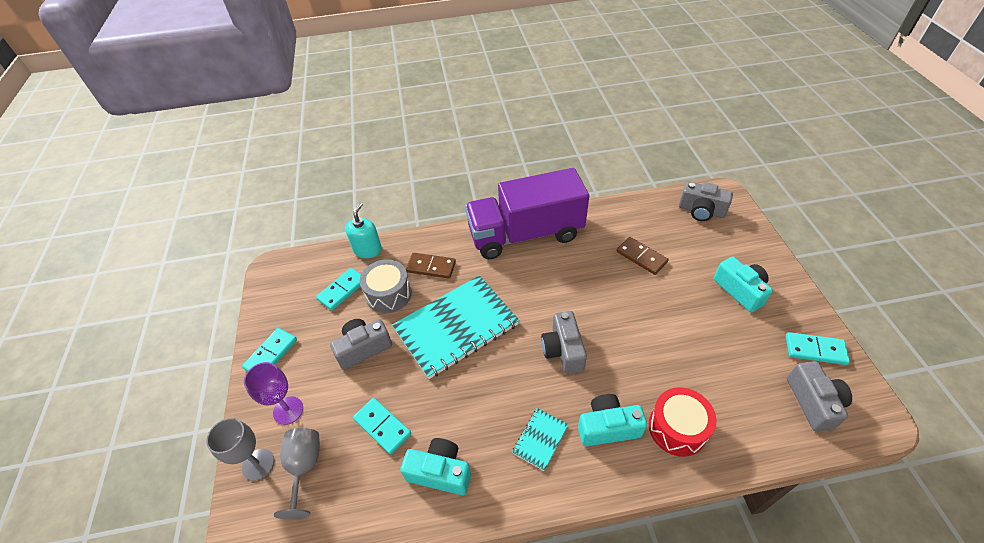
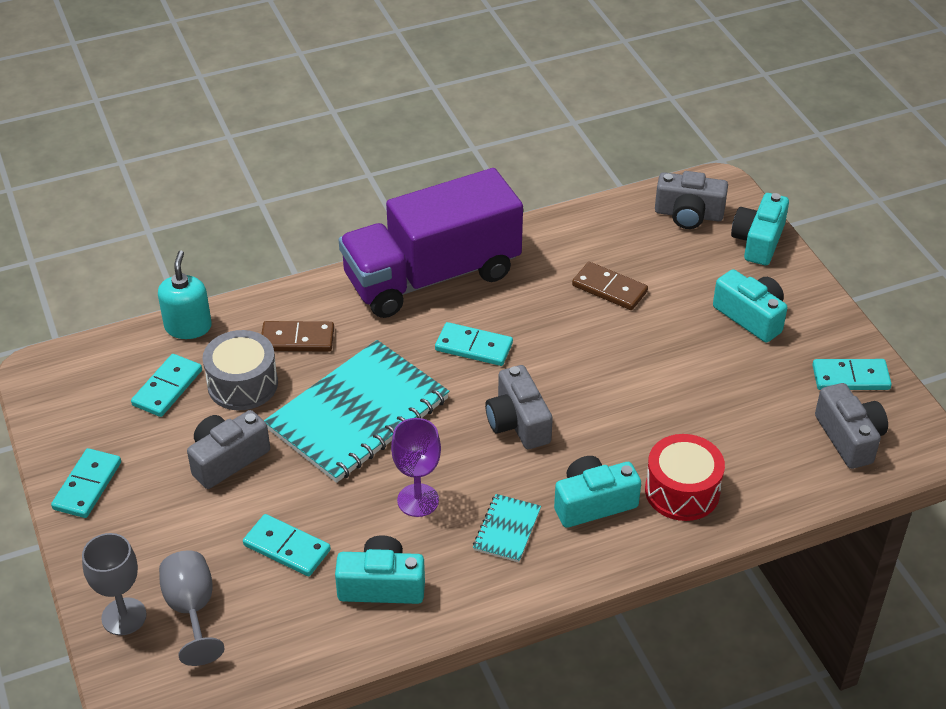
camera: 15 degrees left, 5 degrees down
(288, 410) = (142, 549): purple goblet -> purple goblet (418, 500)
(543, 288) = (473, 347): none -> turquoise domino
(748, 235) = (758, 241): none -> turquoise camera

